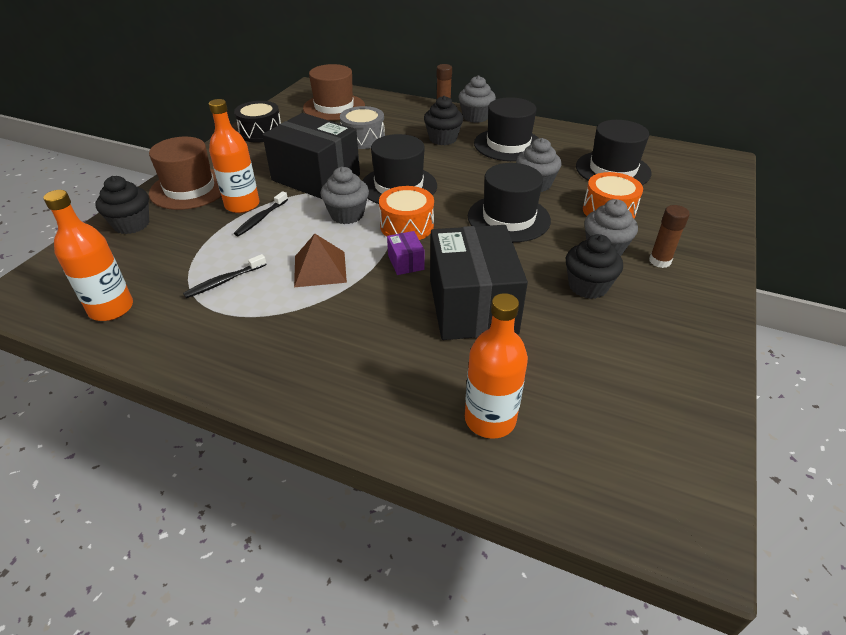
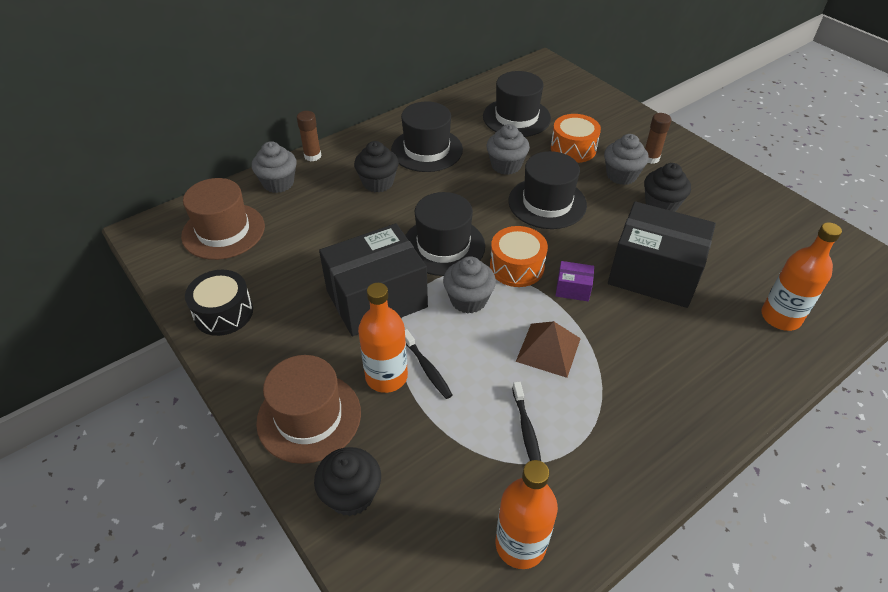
camera: 60 degrees left, 5 degrees up
(363, 138) = (324, 235): grey drum -> none
(475, 117) = (354, 145): grey cupcake -> grey cupcake (278, 183)

